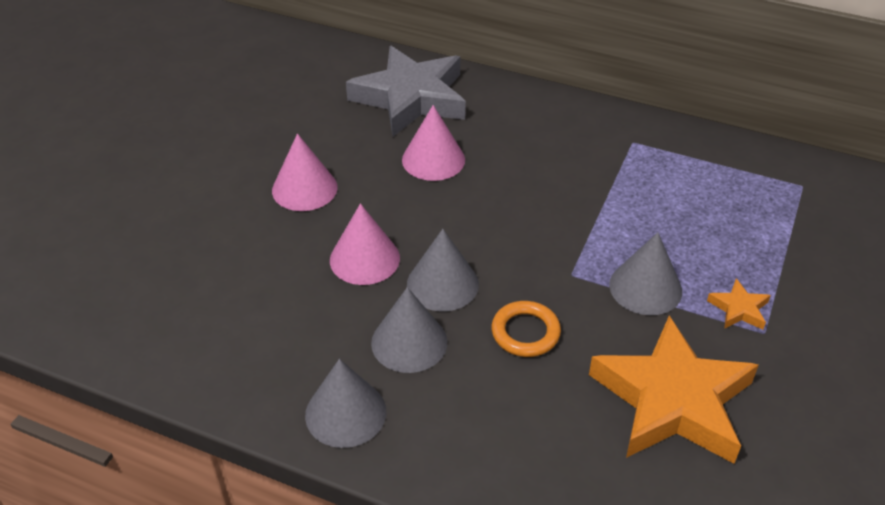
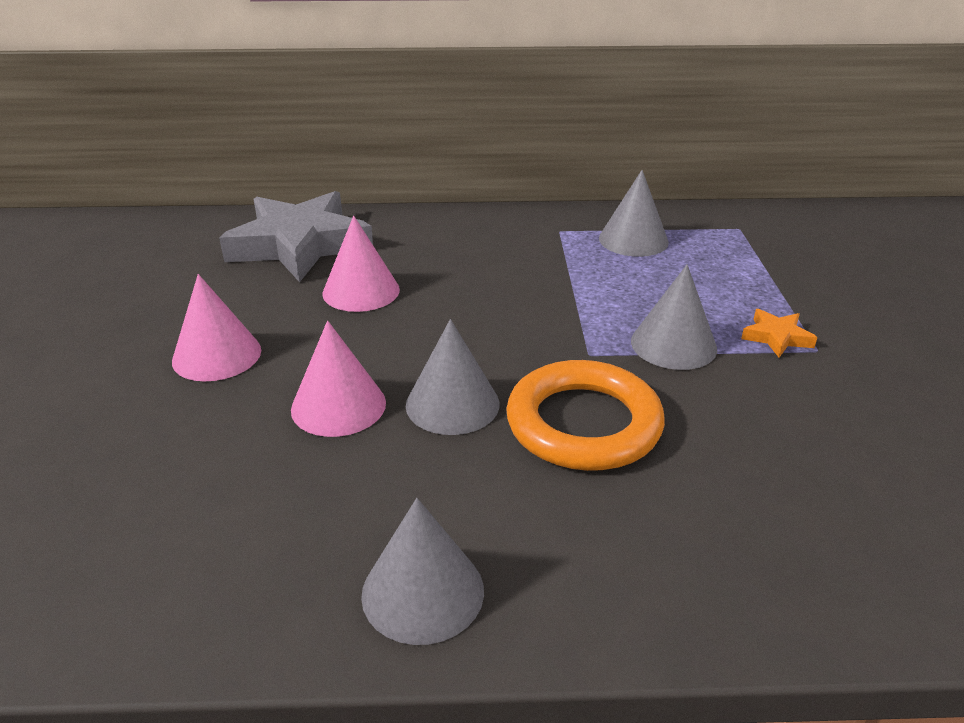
camera: 25 degrees left, 10 degrees down
(409, 342) = (453, 478): grey cone -> grey cone (633, 240)
(525, 332) = (583, 424): orange ring -> orange ring, size x1.75
(672, 400) = (790, 439): orange star -> none

